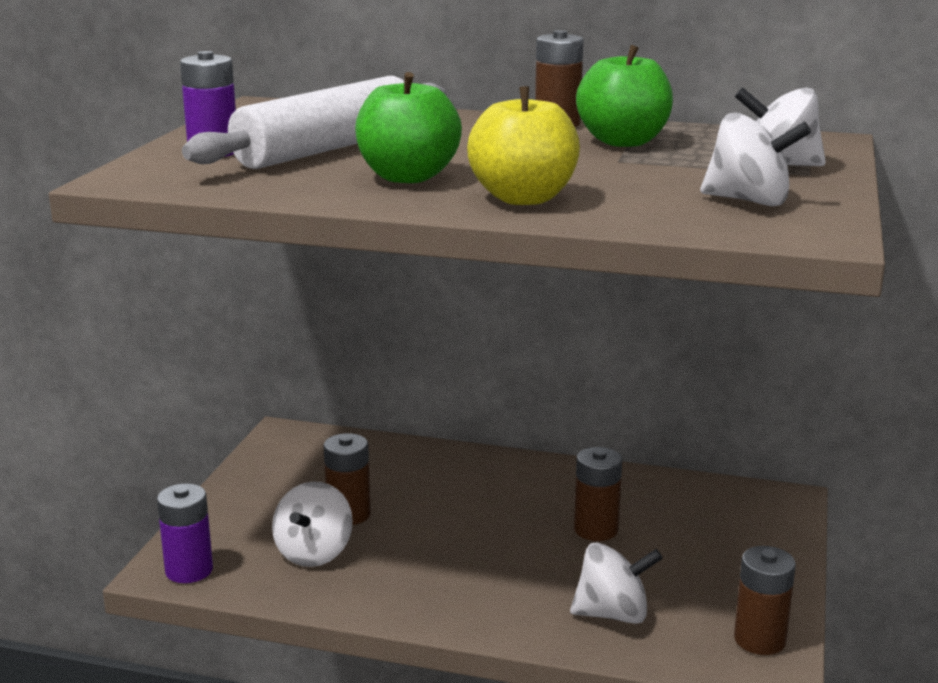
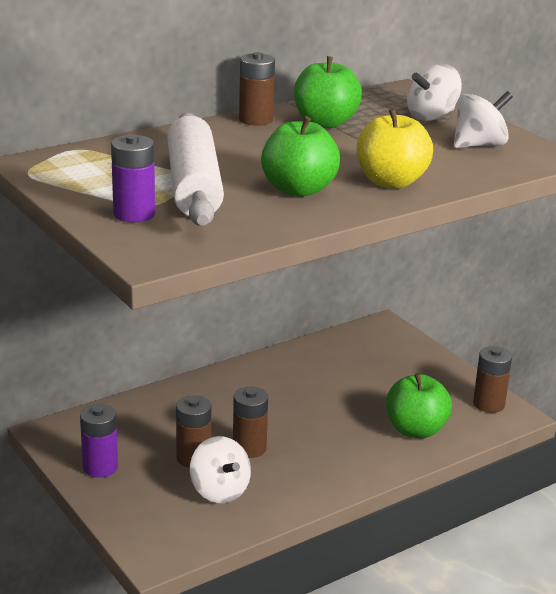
camera: 50 degrees left, 5 degrees up
(189, 570) = (170, 546): purple battery -> purple battery (100, 467)
(596, 529) = (332, 391): brown battery -> brown battery (249, 448)
(613, 614) = (415, 430): white spinning top -> green apple

